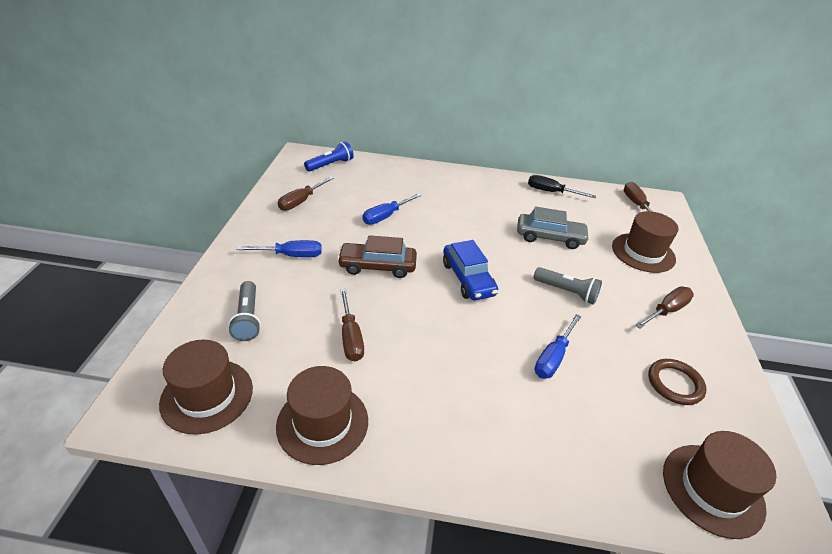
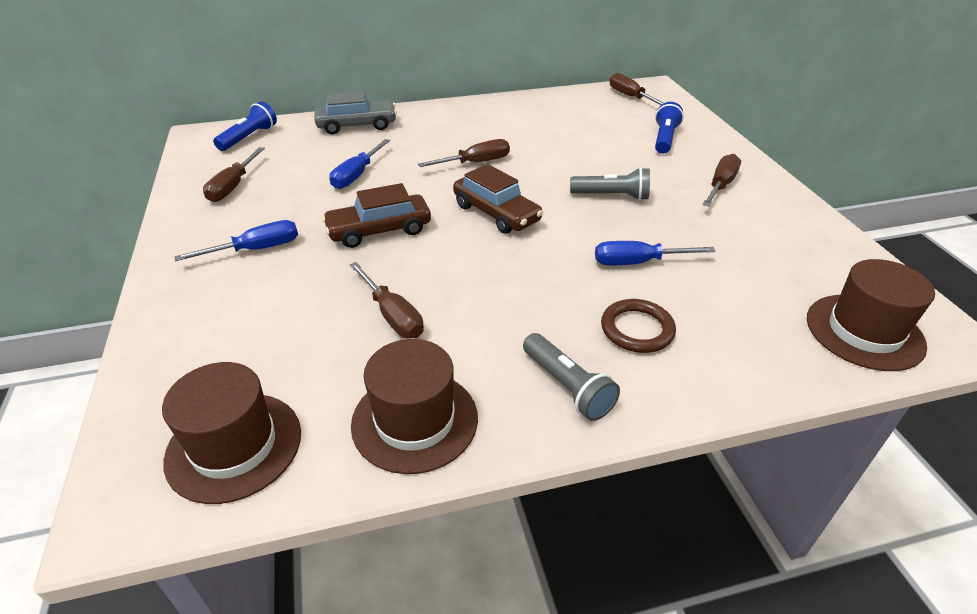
camera: 20 degrees left, 0 degrees up
(248, 318) = (238, 337): grey flashlight -> grey flashlight (567, 387)
(468, 279) = (496, 213): blue car -> brown car
(476, 230) = (475, 163): none -> brown screwdriver
(550, 237) = (561, 149): grey car -> grey car (357, 125)
(551, 192) = (535, 105): black screwdriver -> none
(553, 357) = (638, 262): blue screwdriver -> blue screwdriver turned 75 degrees clockwise
(643, 252) = (664, 139): brown hat -> blue flashlight
(675, 384) = (770, 249): brown ring -> brown ring (637, 329)

